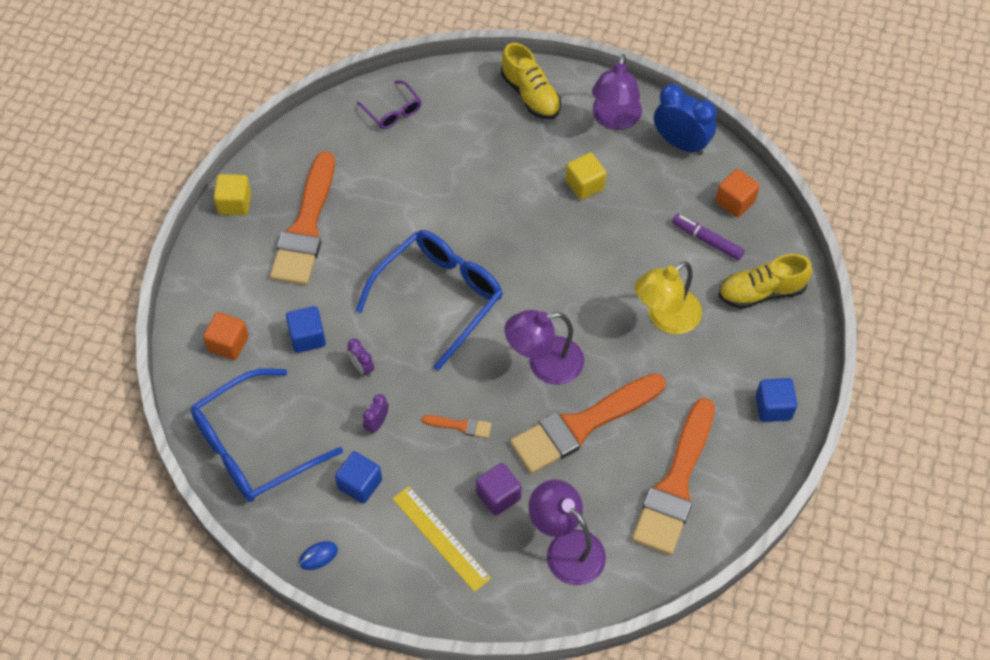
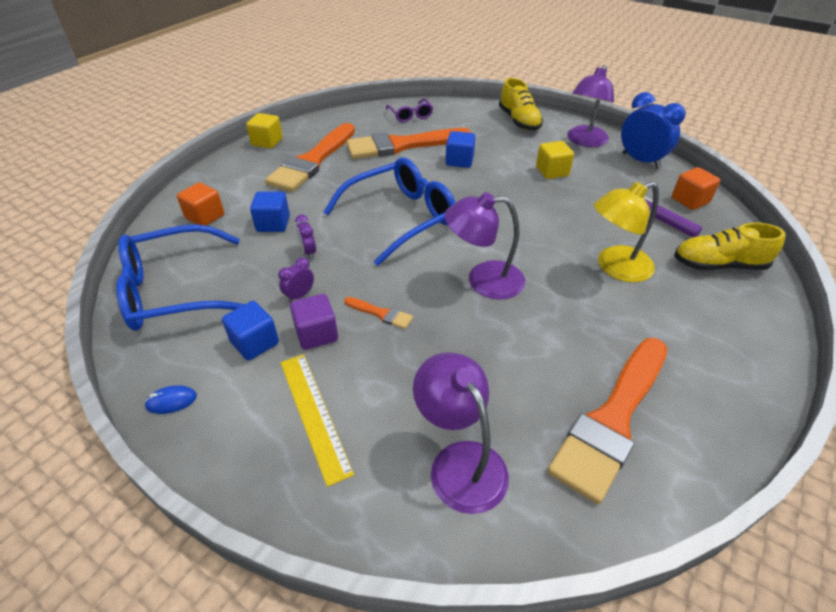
camera: 15 degrees right, 15 degrees down
(498, 496) = (396, 386): purple cube -> purple cube (316, 334)
(582, 425) = (510, 338): orange brush -> orange brush (402, 145)
(773, 407) = (737, 365): blue cube -> blue cube (459, 161)

